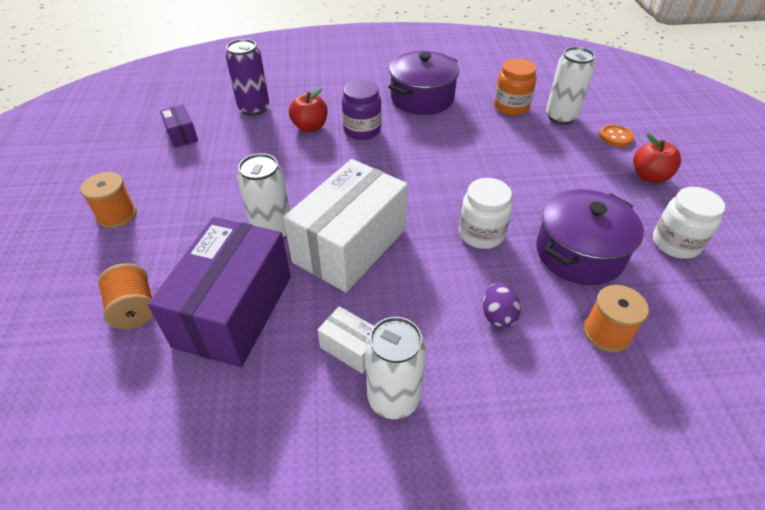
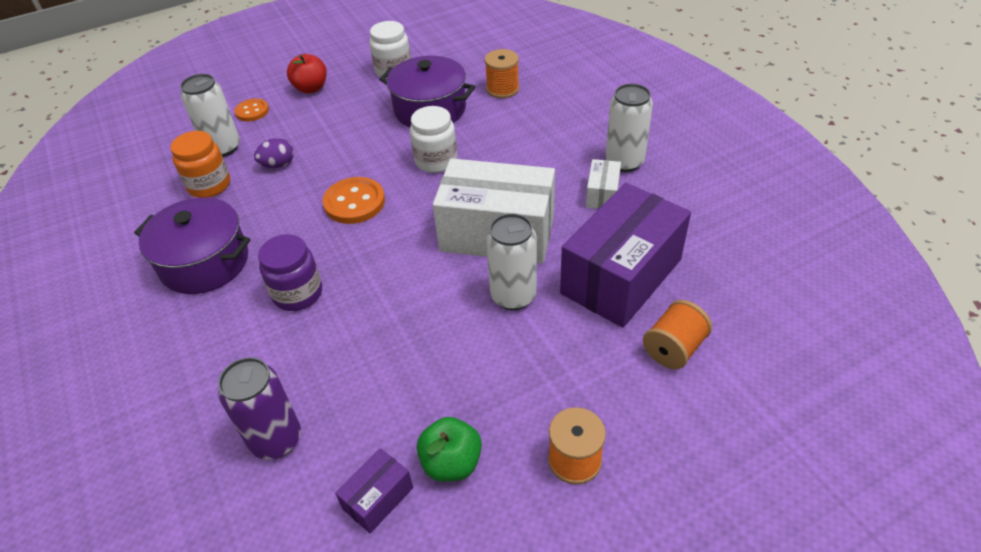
camera: 110 degrees left, 0 degrees up
(172, 165) = (451, 463): none -> green apple
(234, 310) = (621, 276): purple box -> purple box turned 45 degrees counterclockwise
(310, 127) = (307, 348): red apple -> none
(446, 172) = (354, 202): none -> orange button
(498, 316) = (520, 134): purple egg -> purple egg (278, 165)

